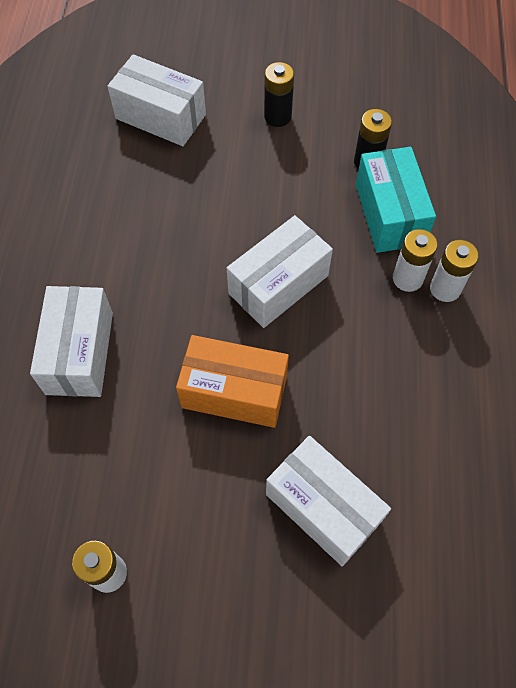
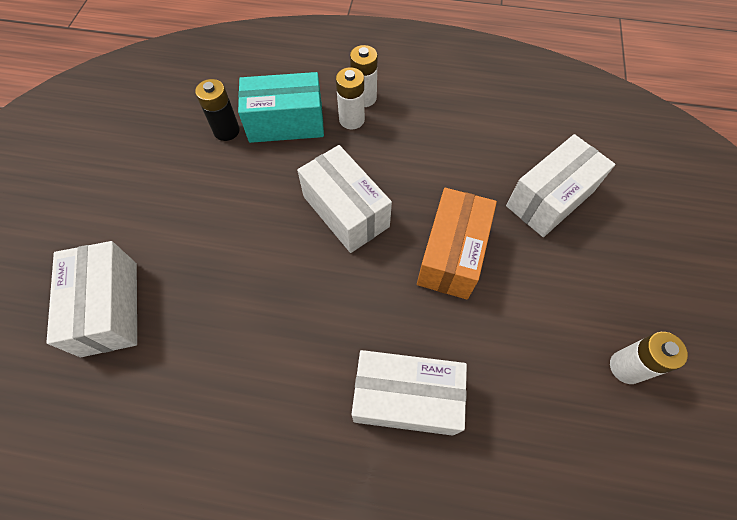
camera: 85 degrees left, 0 degrees up
(160, 117) = (110, 308): white box -> white box turned 45 degrees counterclockwise
(277, 116) = (149, 195): black battery -> none

